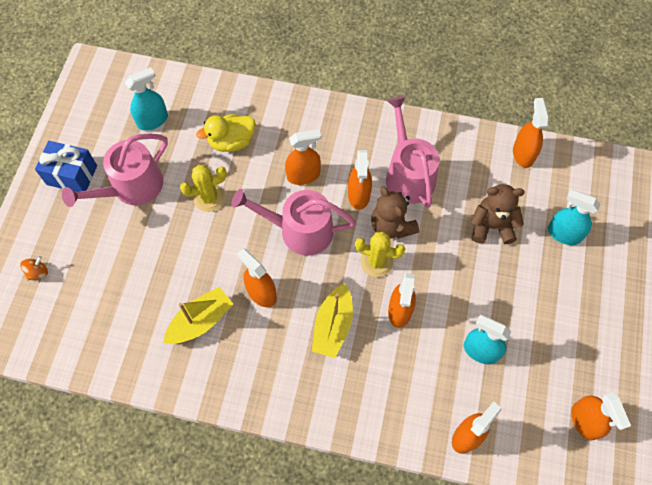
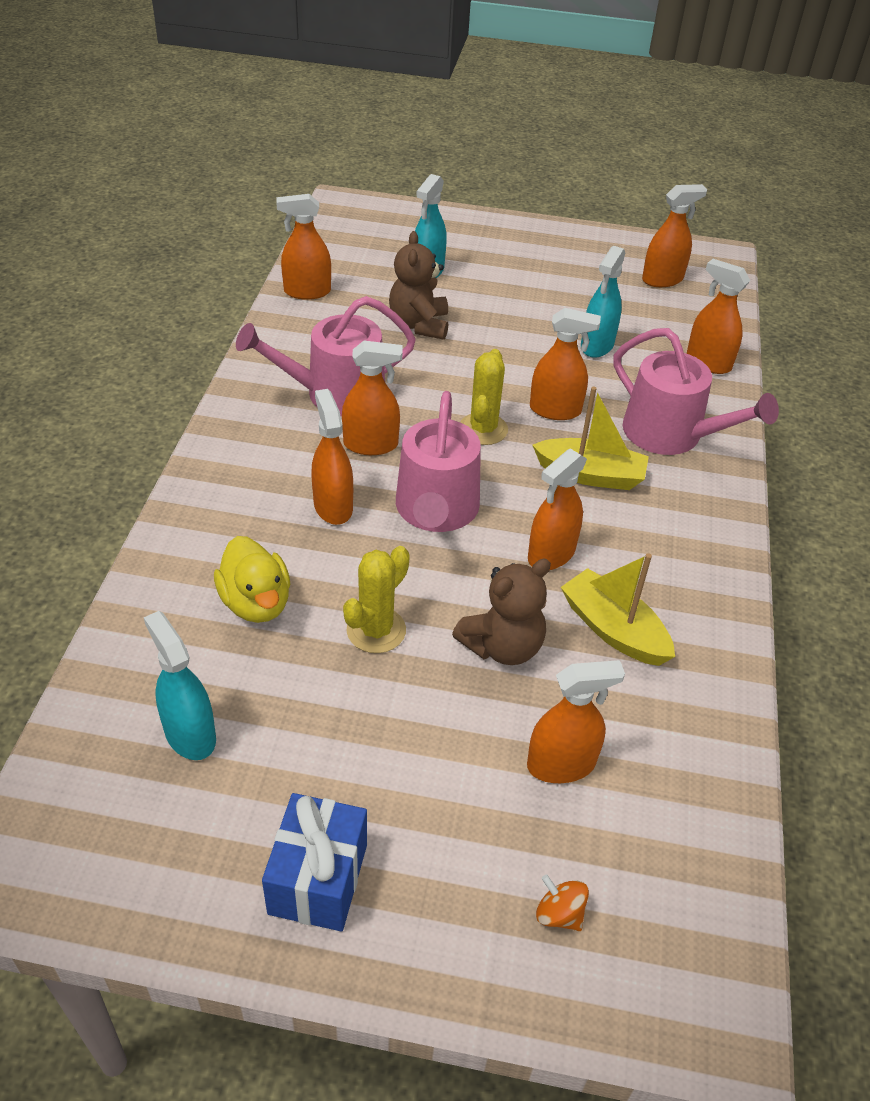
camera: 95 degrees left, 20 degrees down
(115, 282) = (561, 764): none -> orange spray bottle
(132, 187) = (352, 757): pink watering can -> pink watering can (671, 434)
(209, 198) = (376, 630): yellow cactus -> yellow cactus turned 60 degrees clockwise
(391, 226) = (423, 413): brown teddy bear -> brown teddy bear (502, 646)

